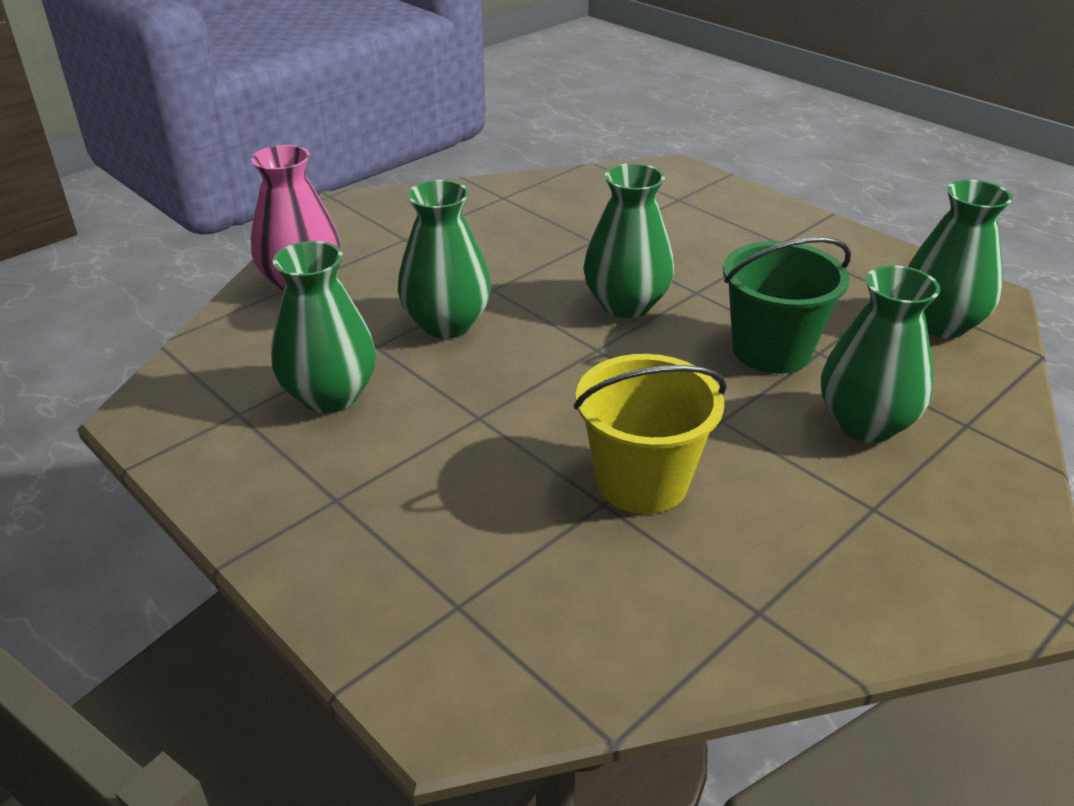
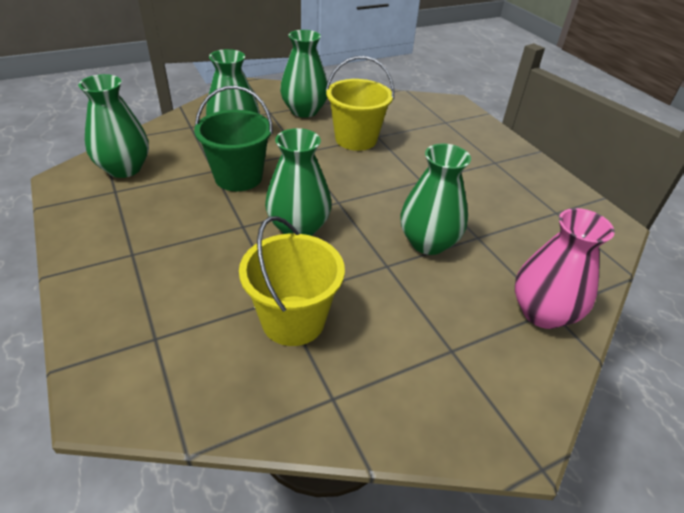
camera: 165 degrees left, 5 degrees up
(330, 395) = (504, 210): green vase -> green vase (304, 111)
(568, 229) = (293, 320): none -> yellow bucket

